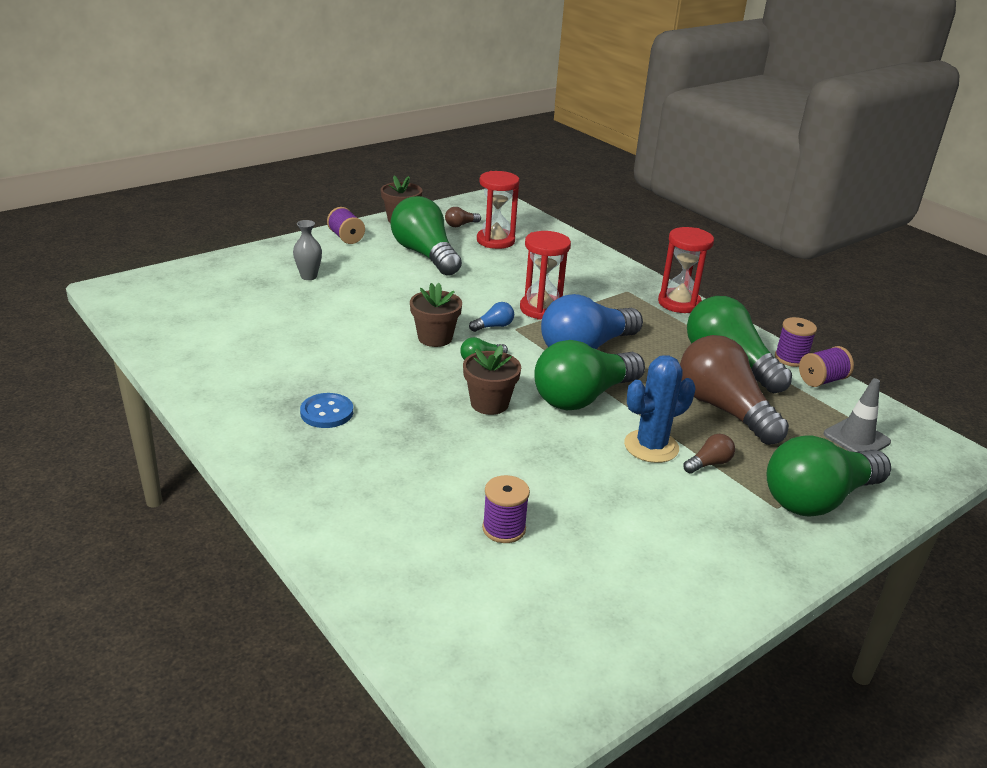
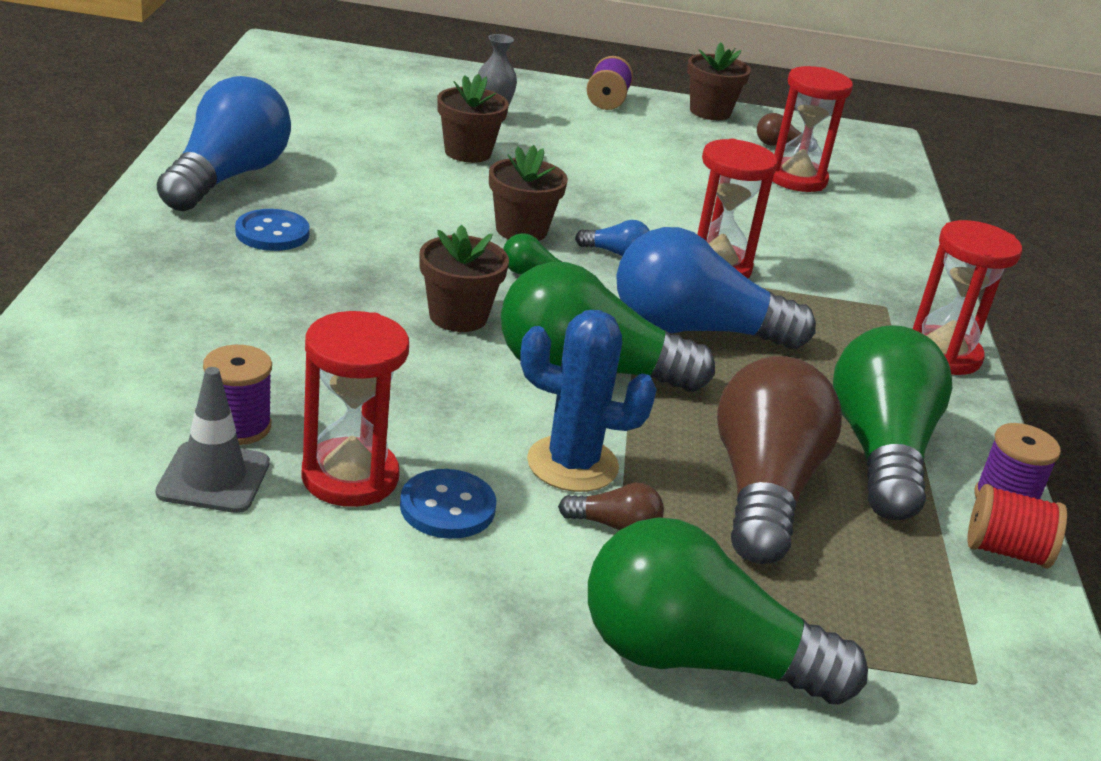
camera: 40 degrees right, 0 degrees up
(241, 393) = (227, 177): none -> blue light bulb
(334, 306) = (468, 152): none -> brown flower pot
(425, 254) = (672, 154): green light bulb -> none
(589, 517) = (350, 477): none -> red hourglass
(645, 502) = (447, 507): none -> blue button
(822, 380) = (1006, 551): purple spool -> red spool
(856, 438) = (918, 642): grey traffic cone -> grey traffic cone (213, 478)

